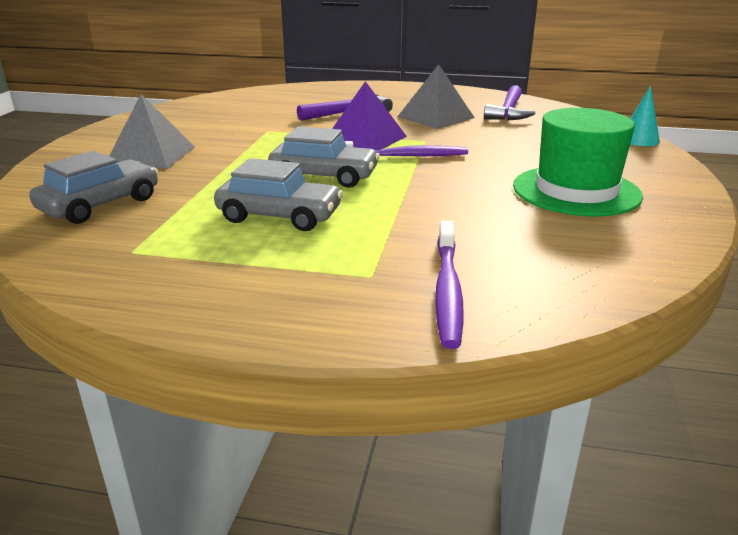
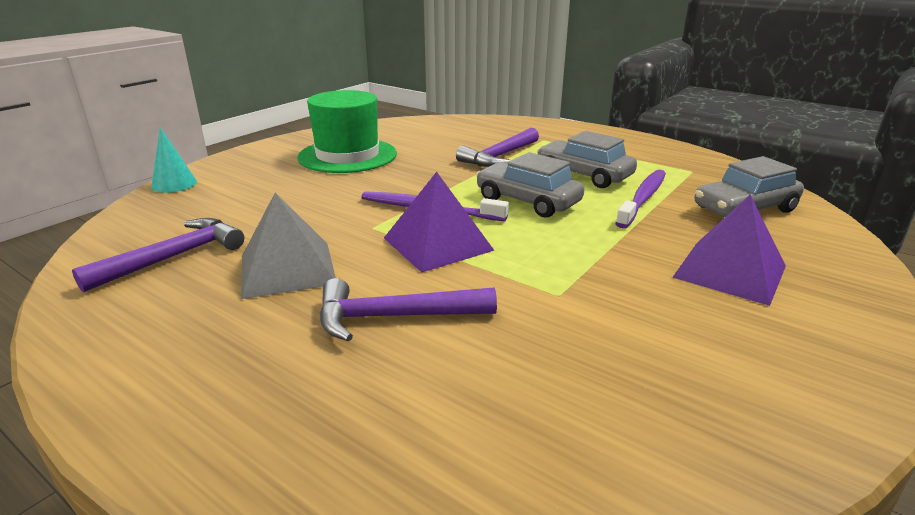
camera: 155 degrees left, 0 degrees up
(151, 155) = (730, 271): grey pyramid -> purple pyramid
(403, 225) = (499, 156): none -> purple hammer
(447, 290) = (510, 129): purple toothbrush -> purple toothbrush (643, 198)

